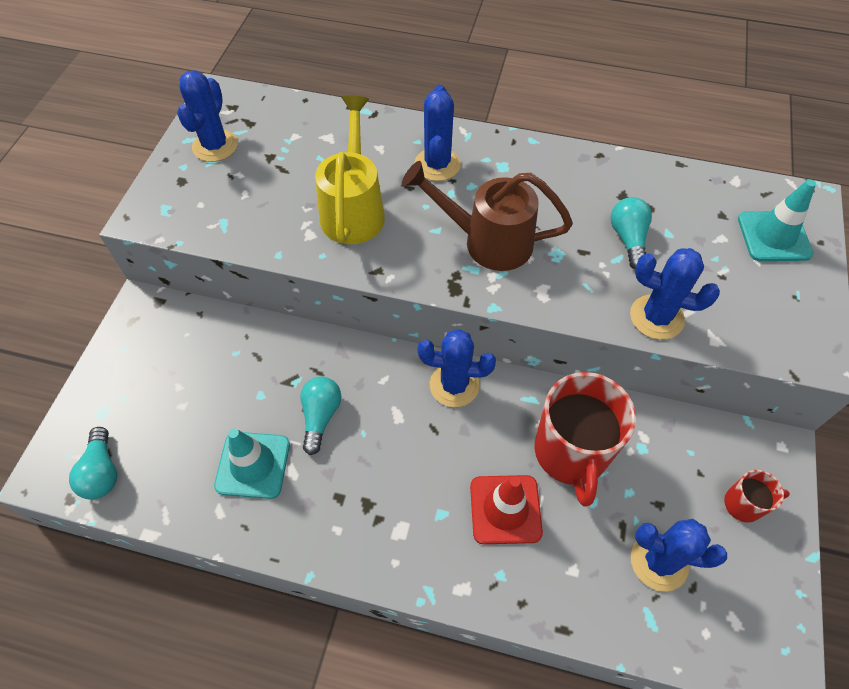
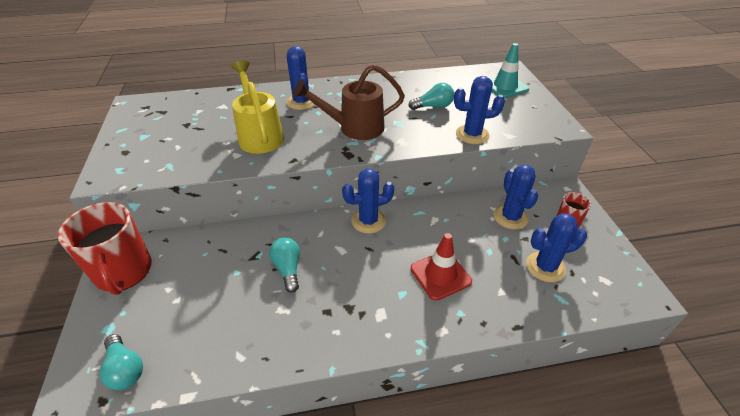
camera: 25 degrees left, 15 degrees down
(215, 146) = (142, 128): blue cactus -> blue cactus (510, 217)
(253, 465) = (252, 316): turquoise traffic cone -> none
(571, 453) = (460, 231): red mug -> red mug (124, 272)
(628, 239) = (433, 106): turquoise light bulb -> turquoise light bulb turned 105 degrees clockwise

